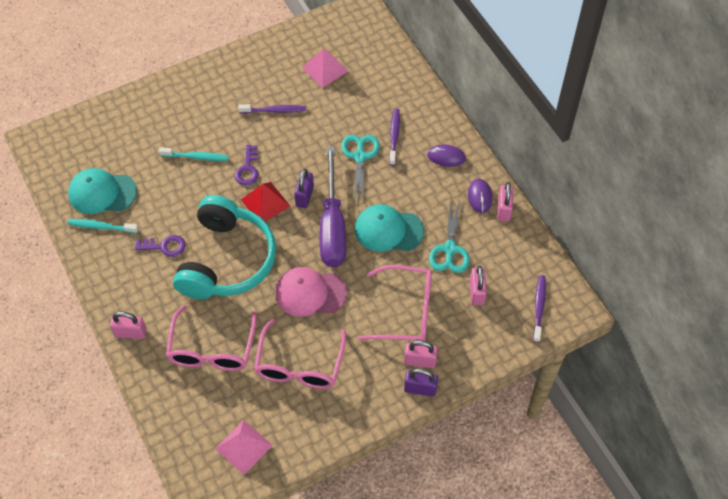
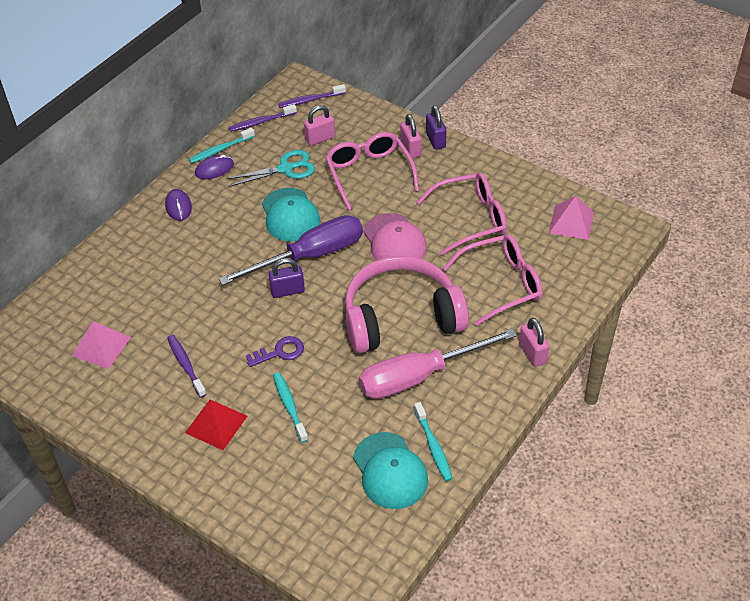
camera: 115 degrees left, 10 degrees down
(164, 246) = (419, 376): purple key -> pink screwdriver
(227, 260) = (401, 318): turquoise headphones -> pink headphones
(265, 203) = (314, 318): red pyramid -> red pyramid (216, 424)
(360, 157) = (212, 268): turquoise scissors -> none
(394, 136) = (171, 253): purple toothbrush -> purple toothbrush (261, 122)
(504, 210) = (220, 150): pink padlock -> turquoise toothbrush

